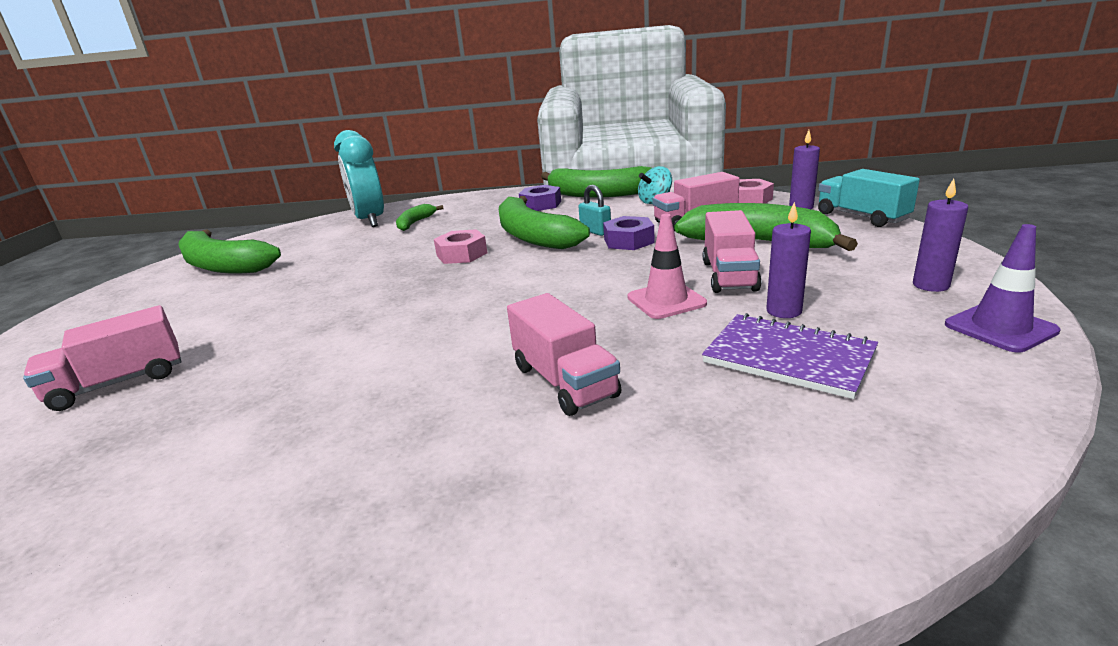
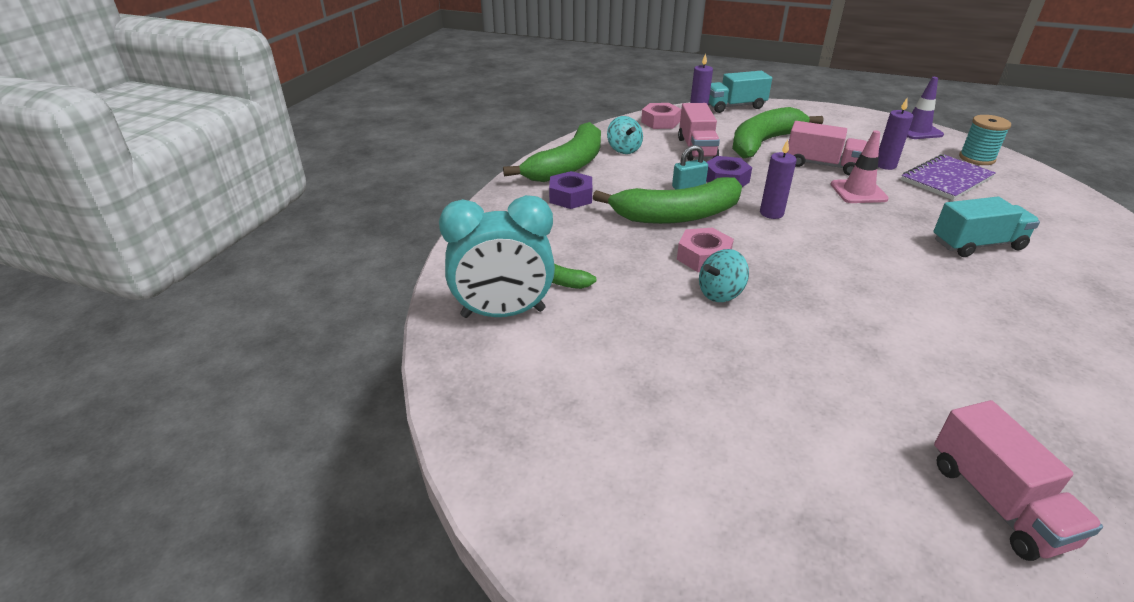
camera: 75 degrees left, 10 degrees up
(223, 266) = (607, 462): green banana -> none
(405, 267) = (720, 293): none -> turquoise spinning top
(564, 381) = (977, 245): pink truck -> turquoise truck
(930, 285) = (860, 126): purple candle -> purple candle (771, 213)
(941, 386) = (976, 158): none -> turquoise spool

